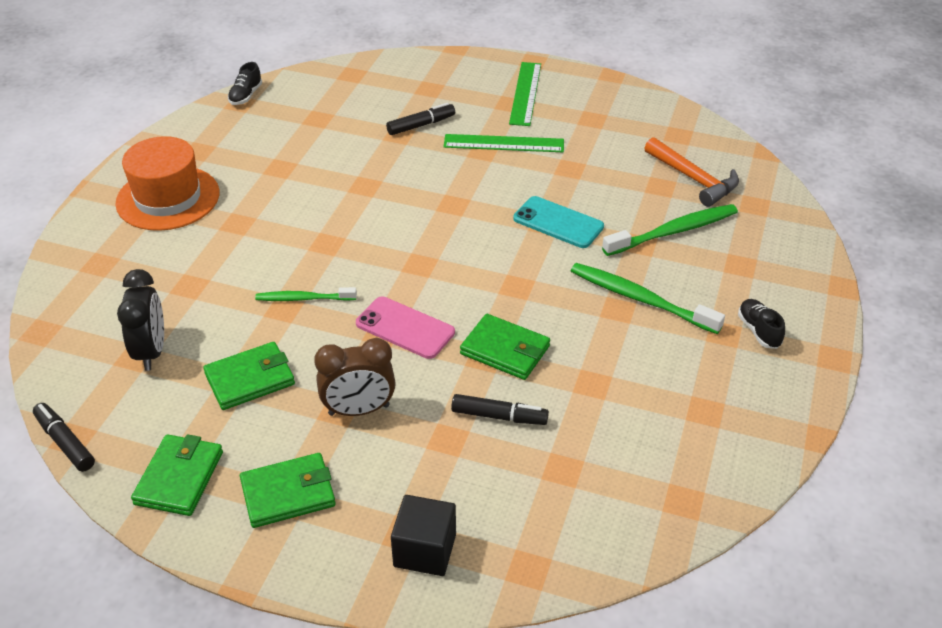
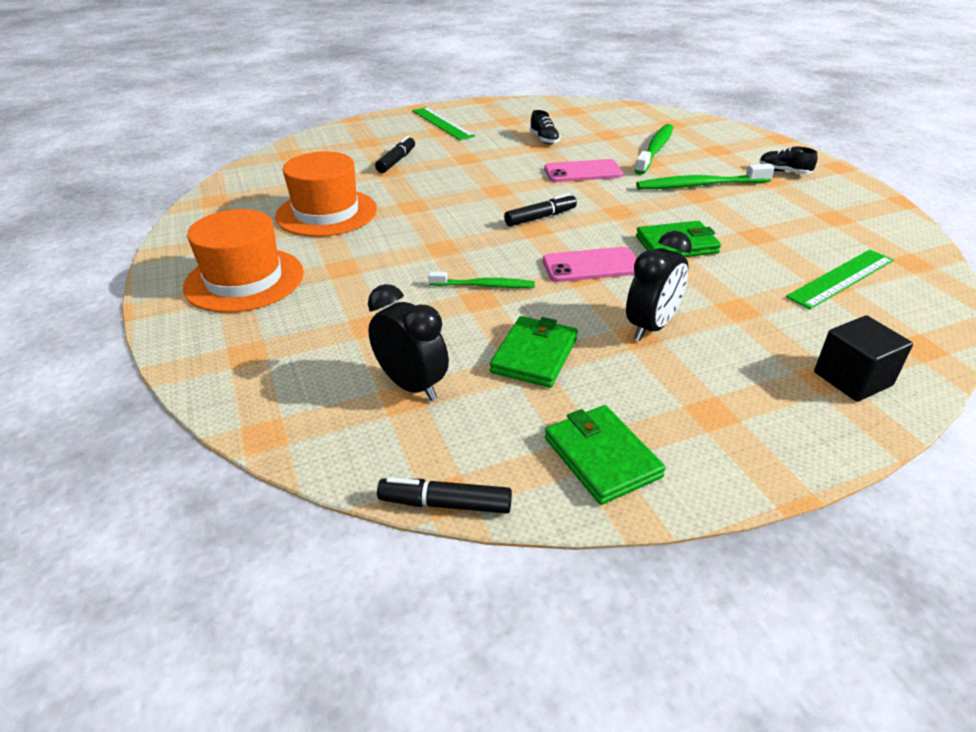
camera: 40 degrees left, 5 degrees down
(246, 96) = (213, 194): black shoe -> black shoe (544, 139)
(288, 493) = (703, 408): green wallet -> none
(295, 159) = (326, 213): none -> orange hat
(303, 298) = (484, 286): green toothbrush -> green toothbrush turned 135 degrees counterclockwise
(359, 410) = (651, 327): brown clock -> black clock
(499, 416) = (742, 279): black marker -> black marker (540, 217)
(503, 143) = (473, 149): green ruler -> green ruler (841, 278)
(558, 223) = (583, 172): turquoise phone -> pink phone
(693, 179) = (619, 125): orange hammer -> none

